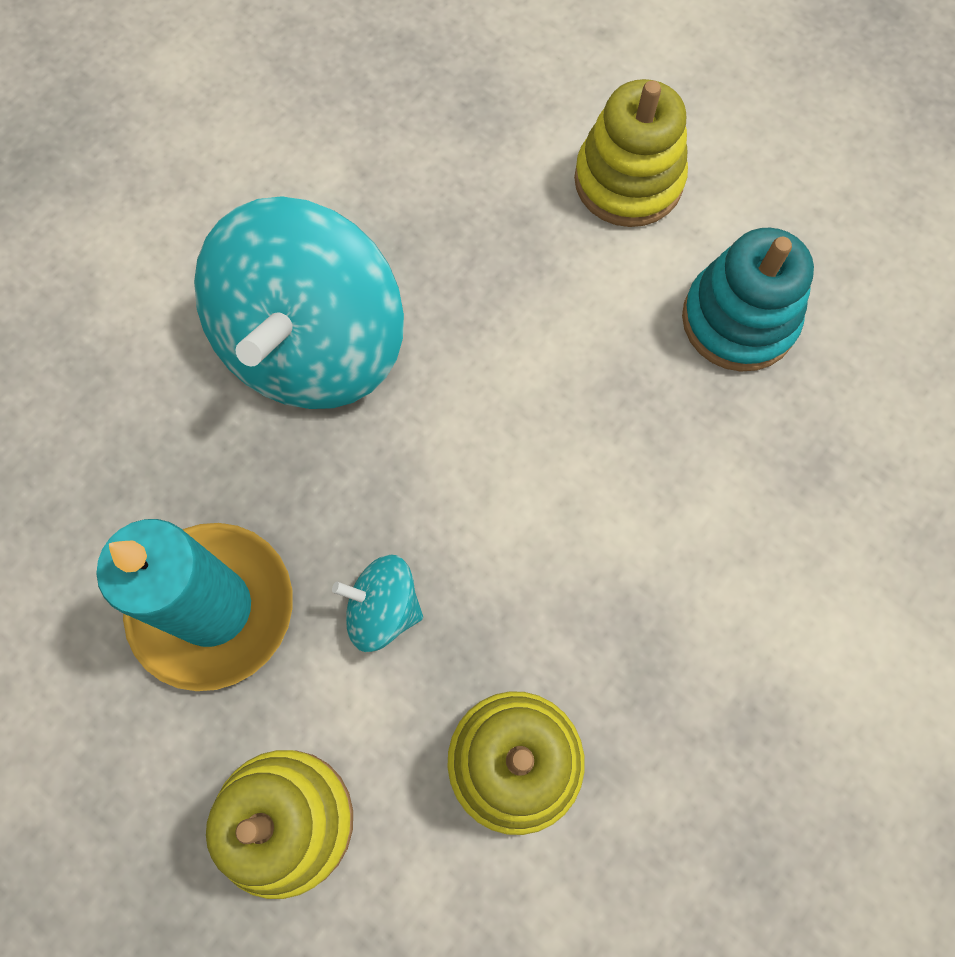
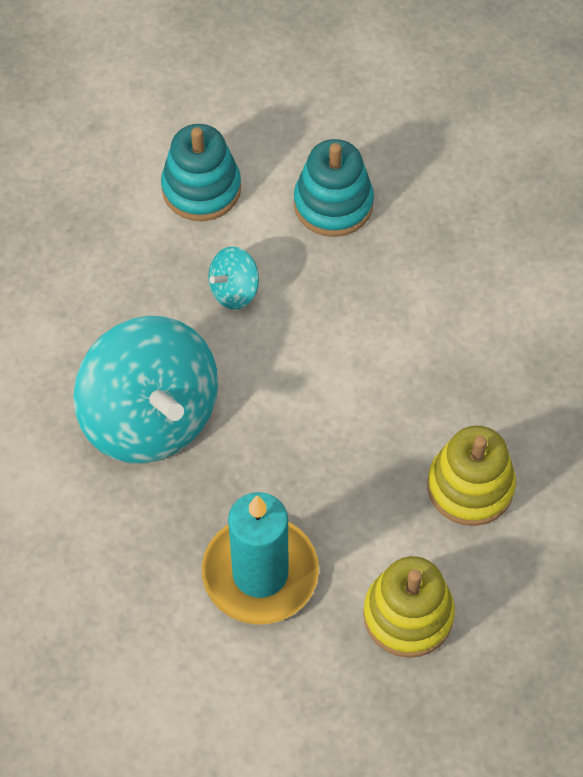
camera: 50 degrees left, 10 degrees down
(383, 609) = (337, 490): turquoise spinning top -> turquoise spinning top (234, 290)
(628, 181) = (201, 189): yellow stacking toy -> turquoise stacking toy

